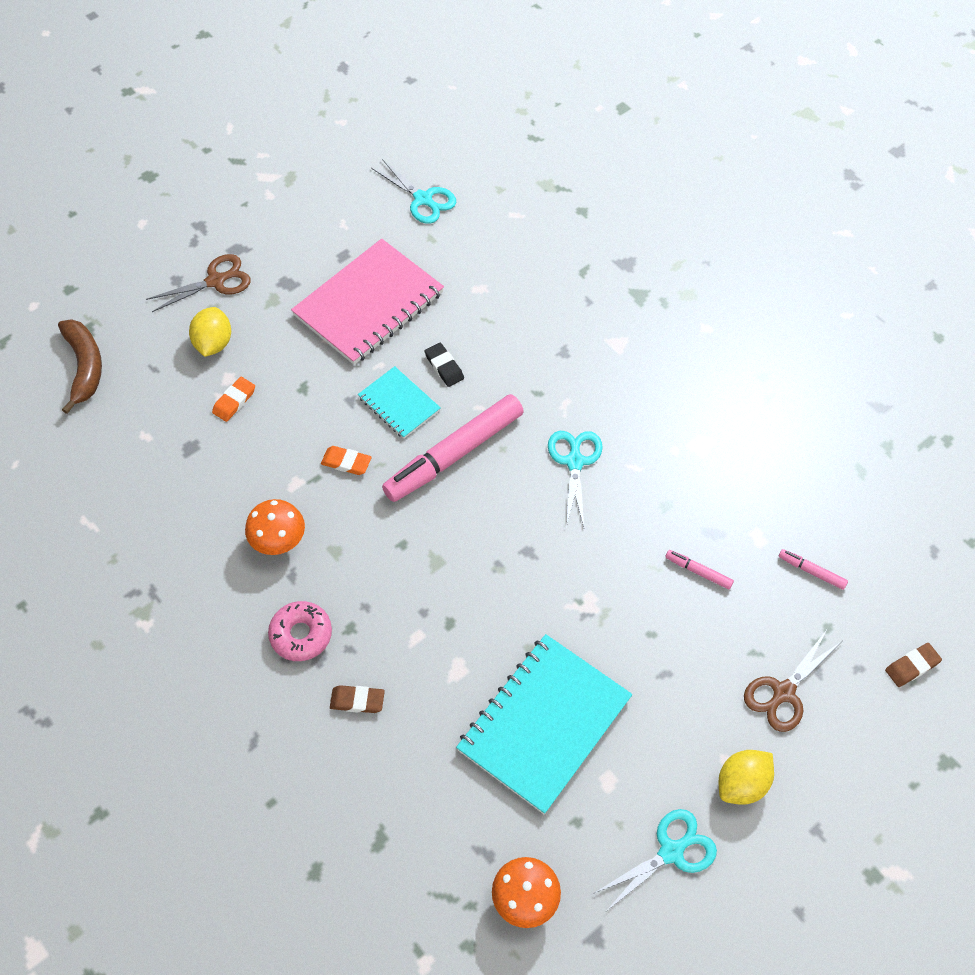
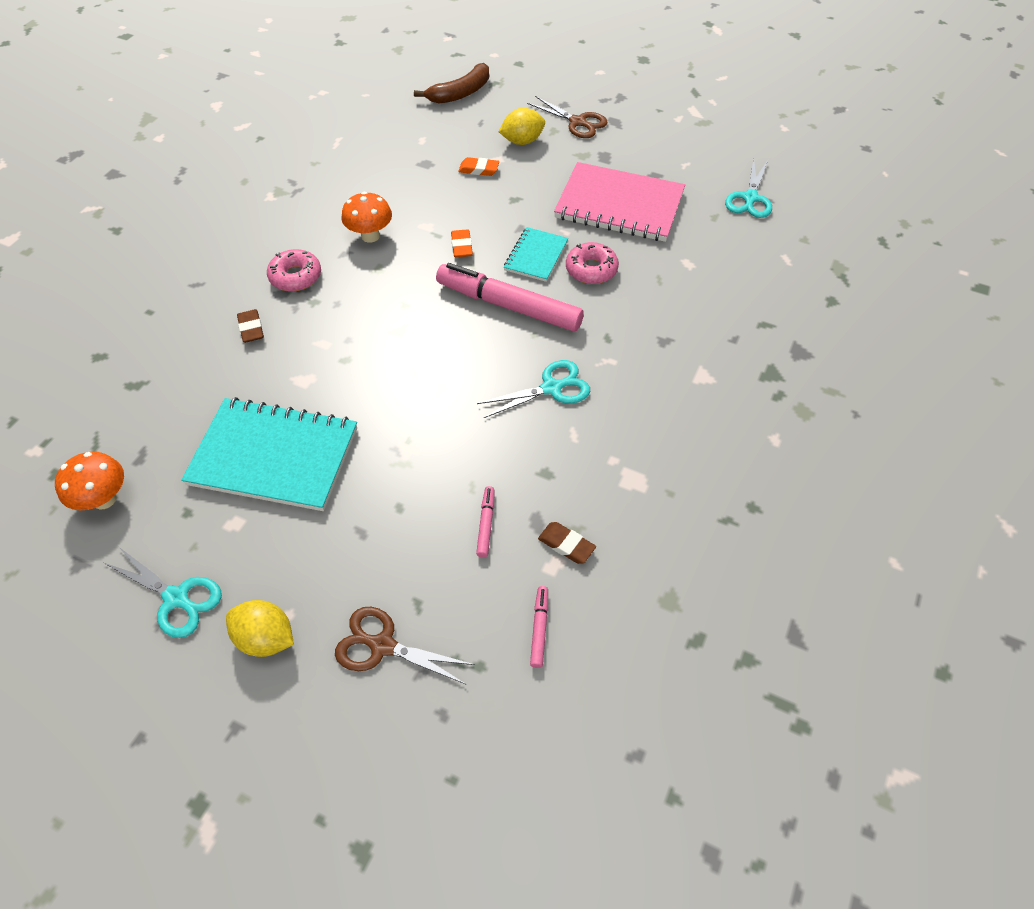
camera: 65 degrees right, 5 degrees down
(444, 367) = (591, 269): black eraser -> pink donut
(912, 666) = (470, 773): brown eraser -> brown eraser (566, 544)

